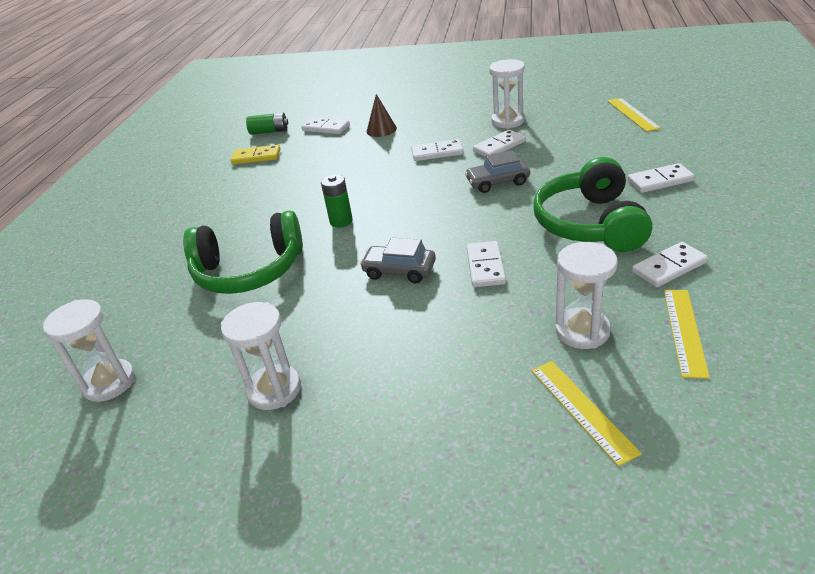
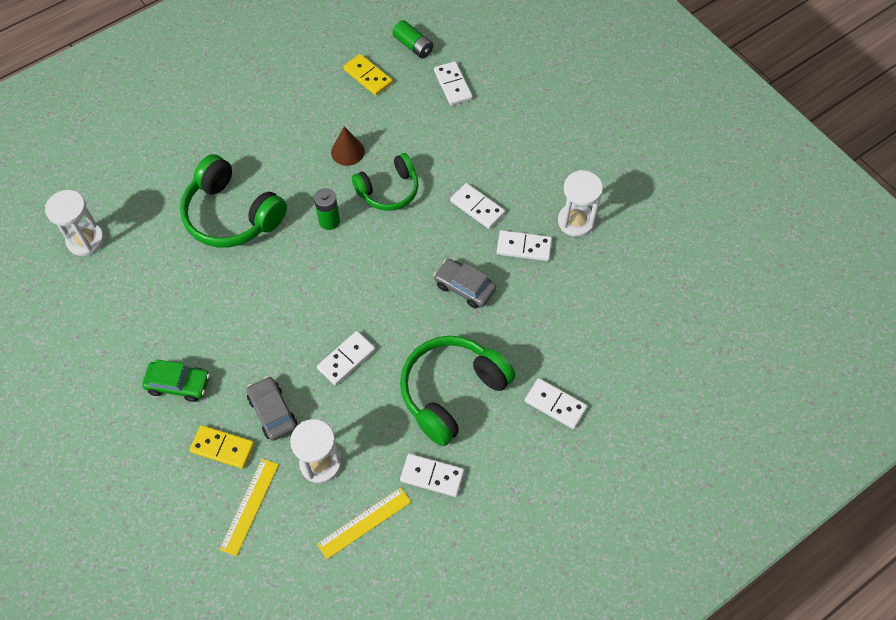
camera: 40 degrees right, 25 degrees up
(274, 390) = (145, 333): white hourglass -> none
(361, 183) = (389, 190): none -> green headphones
(366, 393) = (178, 384): none -> green car
(381, 130) = (483, 131): brown cone -> brown cone (347, 151)
(399, 271) = (301, 309): grey car -> grey car (273, 412)
(484, 396) = (222, 448): none -> yellow domino
(632, 114) = (667, 315): yellow ruler -> none

